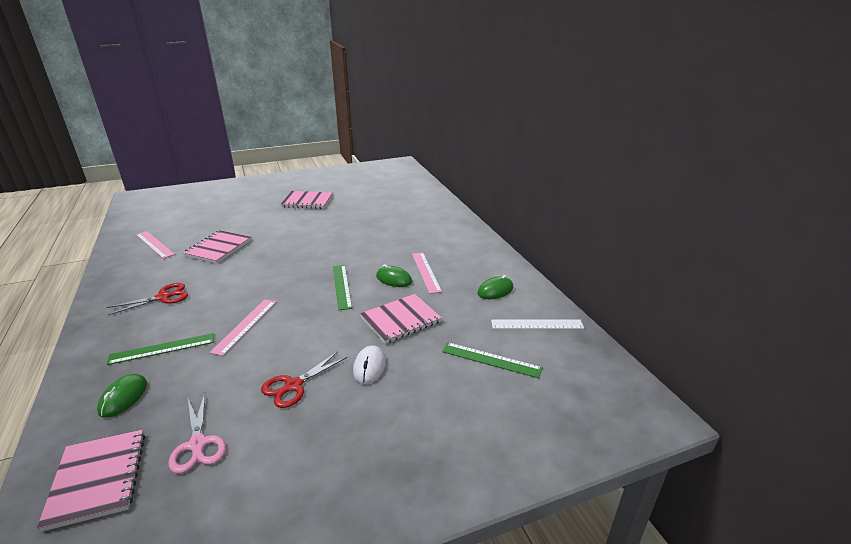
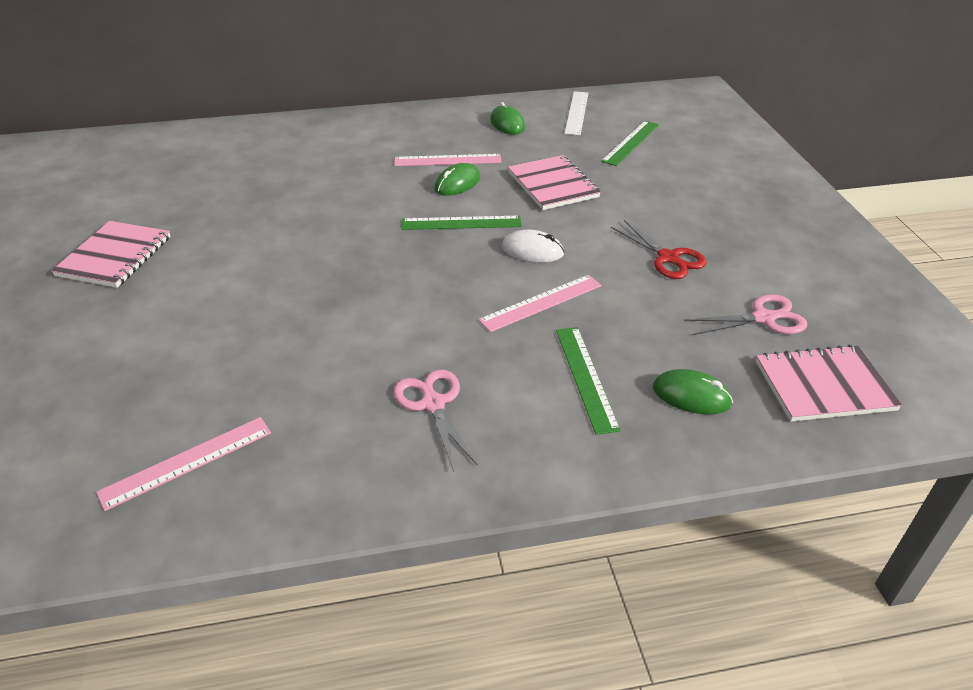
camera: 80 degrees left, 10 degrees up
(163, 297) = (433, 404): red scissors -> pink scissors
(218, 248) = (266, 357): pink notebook -> none
(245, 326) = (541, 303): pink ruler -> pink ruler turned 60 degrees counterclockwise
(369, 367) = (637, 209): white mouse -> white mouse (532, 250)

